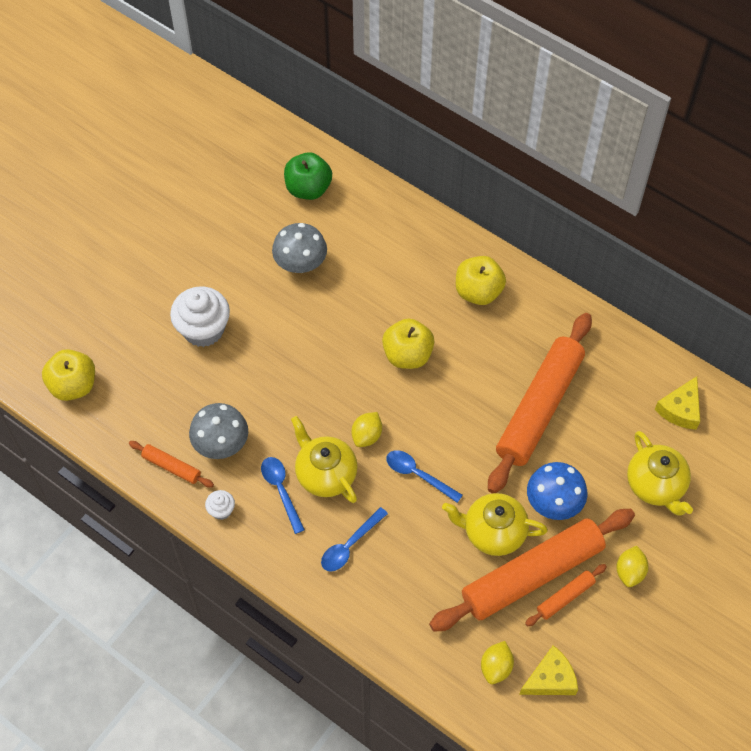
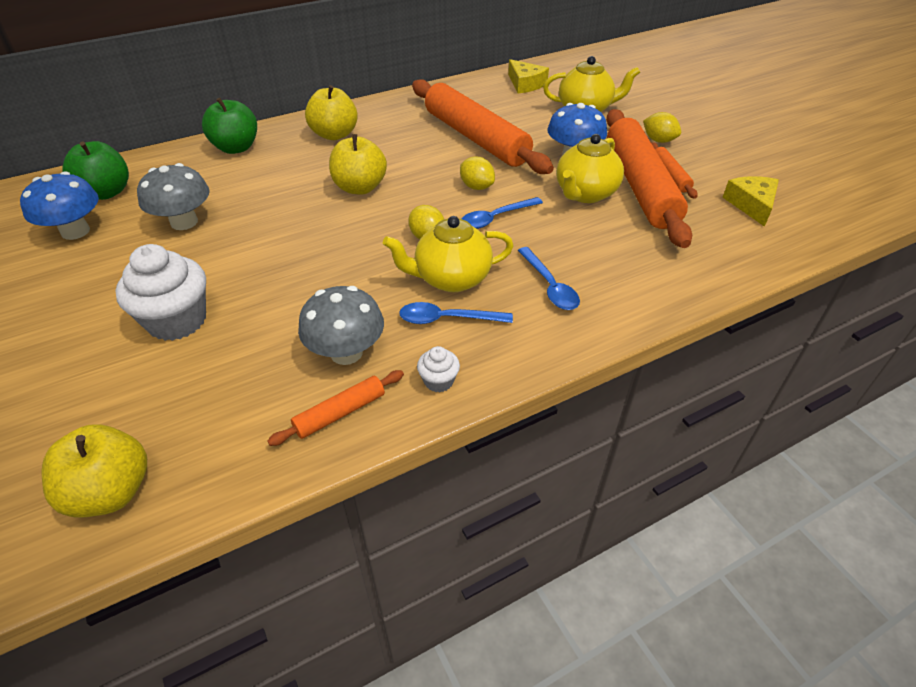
camera: 65 degrees left, 15 degrees down
(256, 205) = (75, 231): none -> blue mushroom
(415, 232) = (236, 148): none -> green apple
(496, 667) = (731, 231): yellow lemon -> yellow lemon (476, 187)

